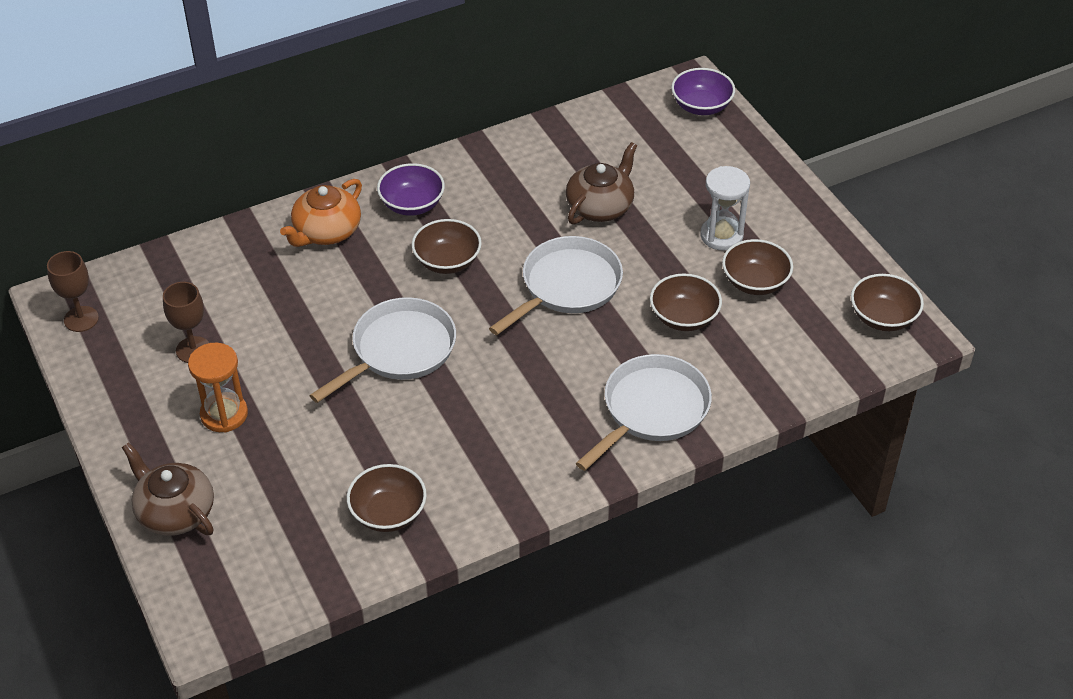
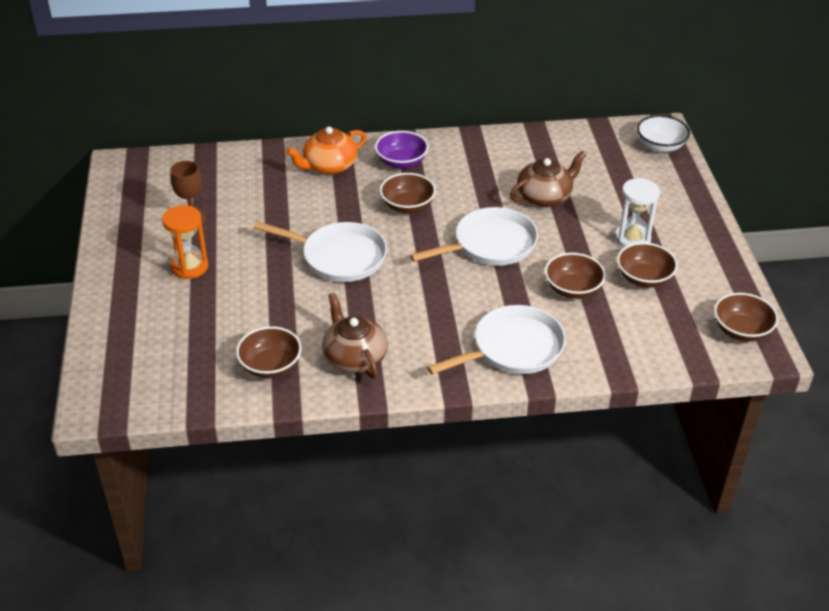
camera: 20 degrees right, 5 degrees down
(81, 319) = (127, 181): brown goblet -> none
(175, 512) = (118, 322): brown teapot -> brown teapot (354, 357)
(399, 350) = (339, 257): white pan -> white pan turned 45 degrees clockwise
(701, 106) = (660, 146): purple bowl -> white bowl

